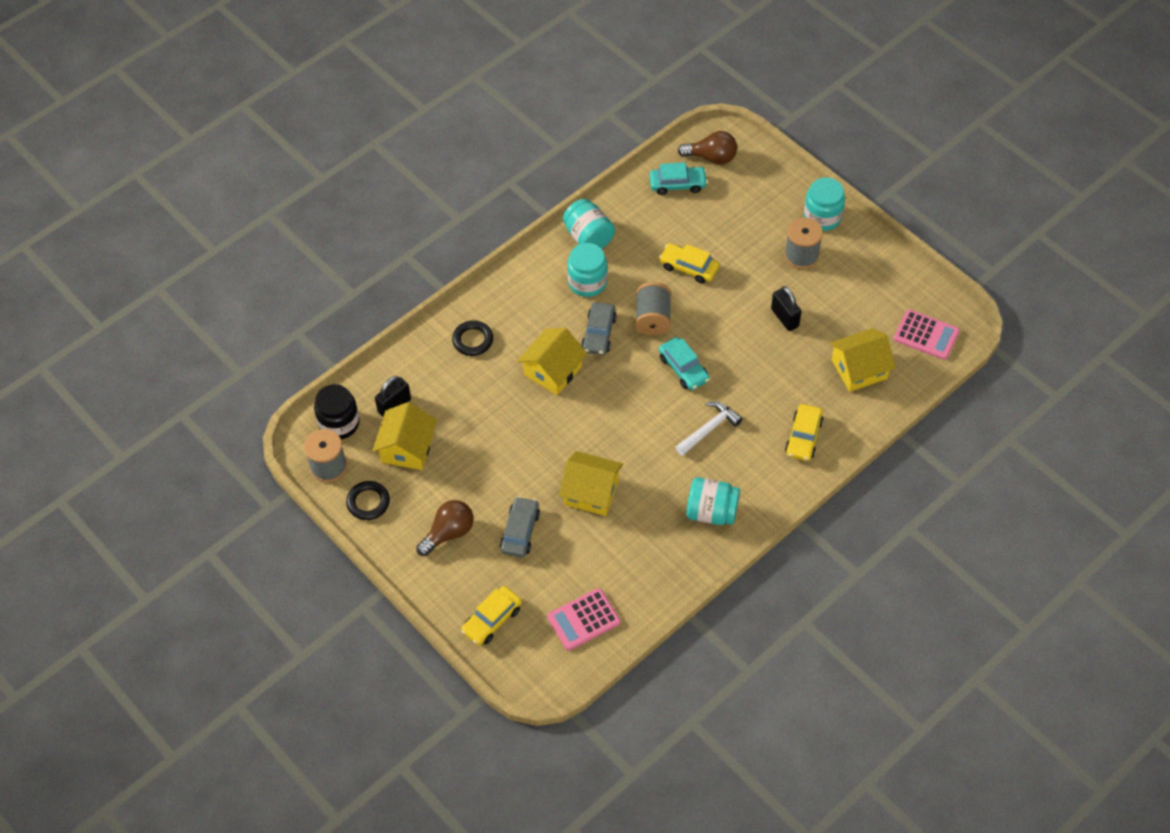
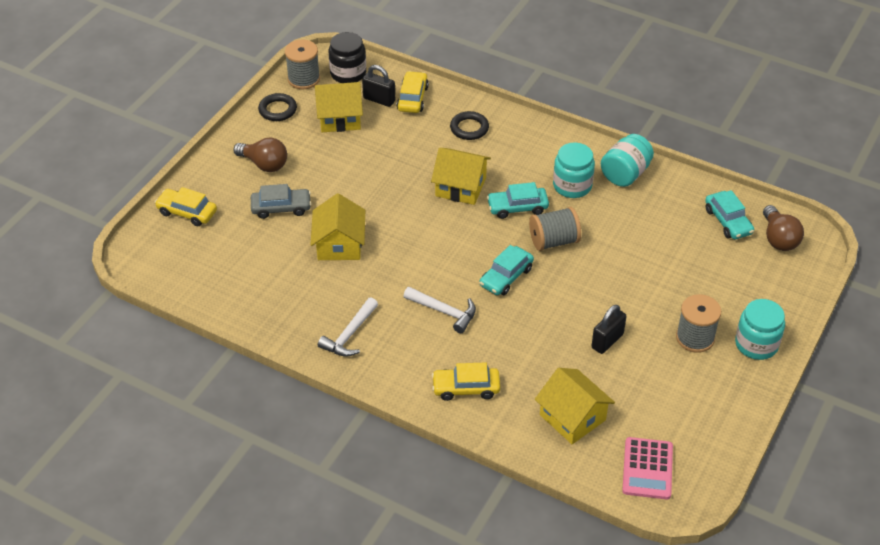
camera: 70 degrees right, 10 degrees down
(583, 620) = (204, 271): pink calculator -> none
(599, 333) = (517, 207): grey car -> turquoise car
(689, 267) = (629, 253): yellow car -> yellow car (412, 98)
(711, 512) = (349, 335): turquoise jar -> white hammer

